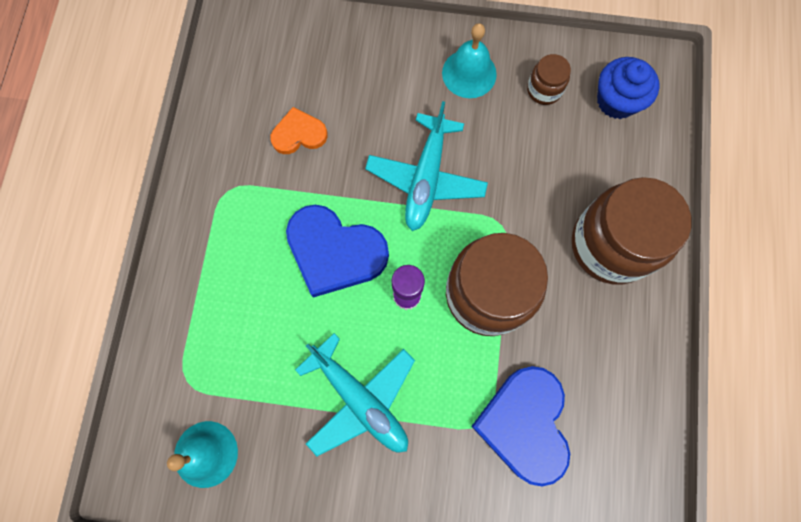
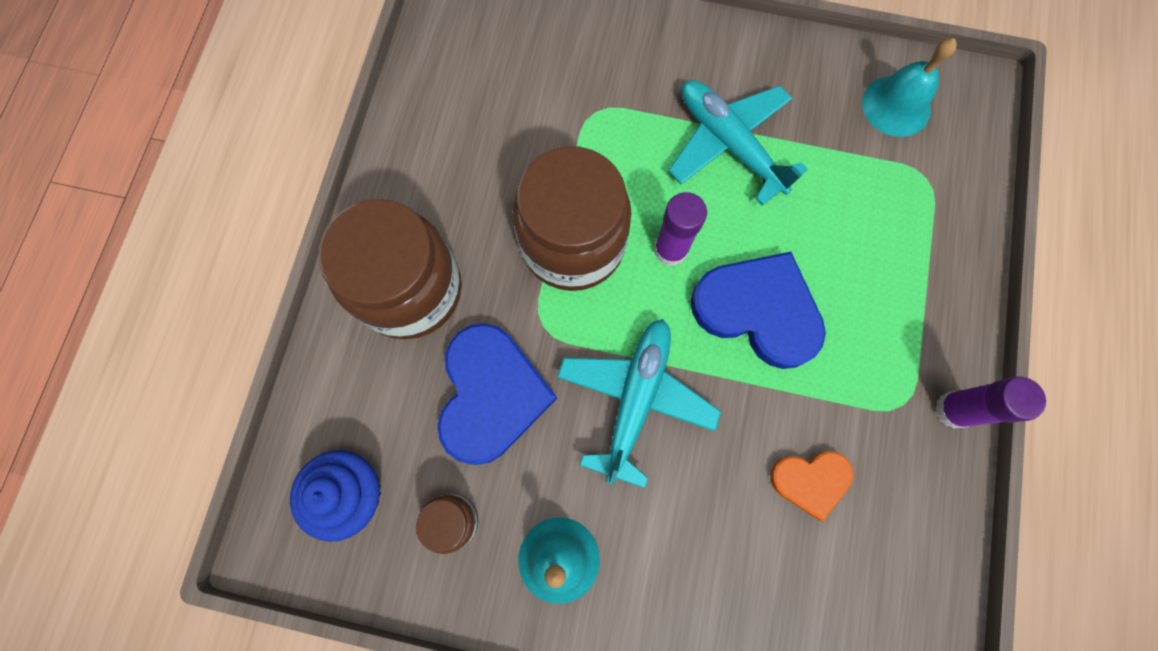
camera: 175 degrees left, 0 degrees up
(191, 190) = (953, 410): none -> purple glue stick
(525, 424) = (550, 106): blue heart -> blue heart (491, 395)

